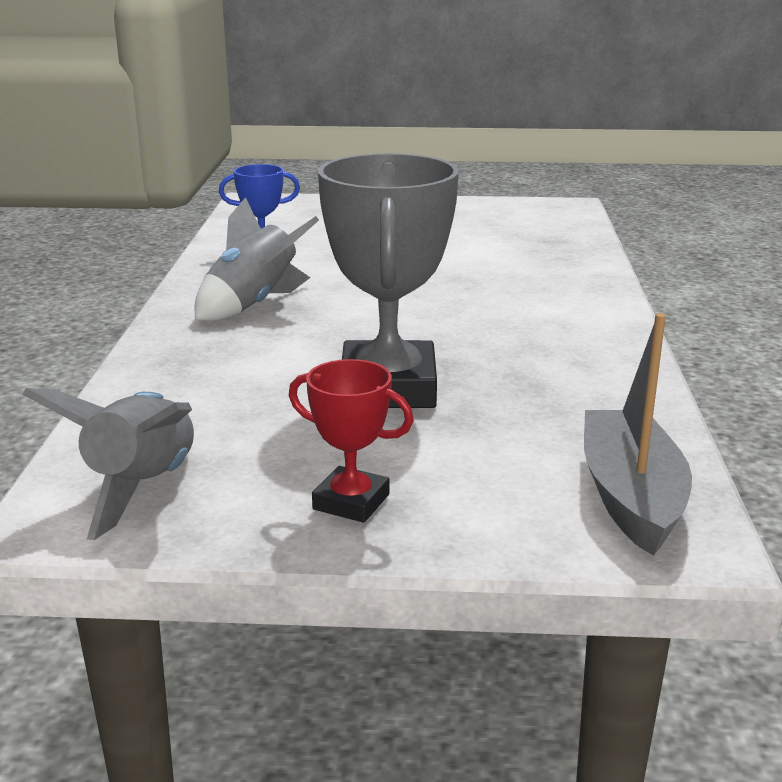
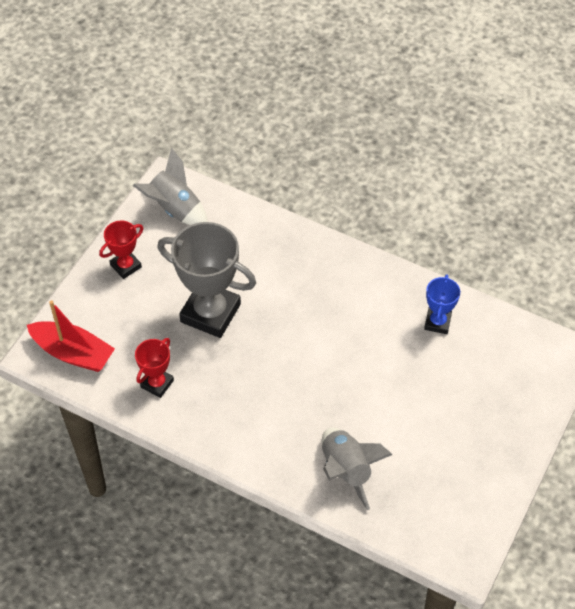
camera: 115 degrees right, 30 degrees up
(254, 305) = (345, 292): grey rocket -> grey rocket (346, 470)
(583, 396) = (157, 384): none -> red trophy
(631, 496) = (73, 353): grey boat -> red boat

